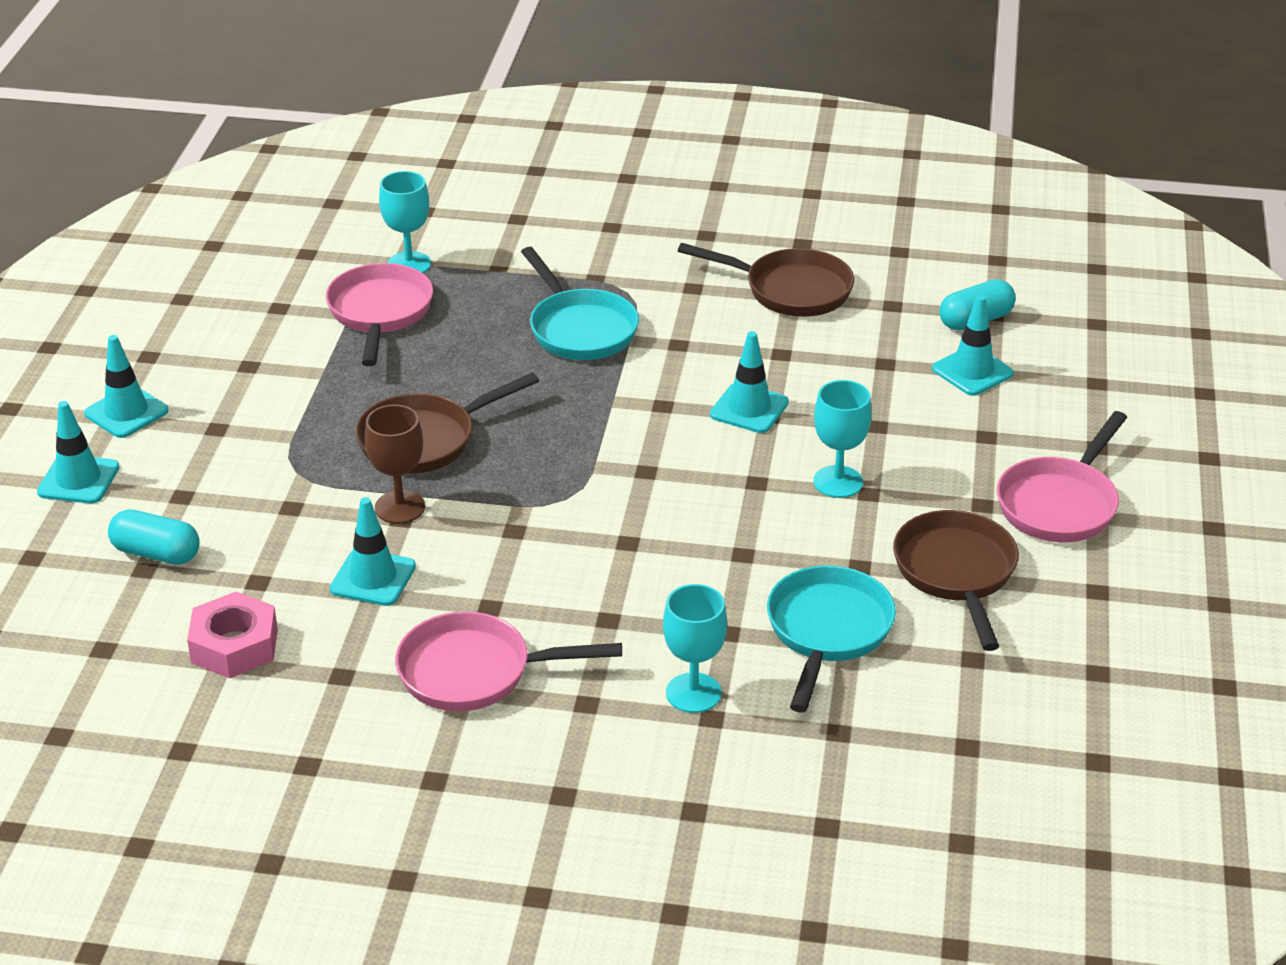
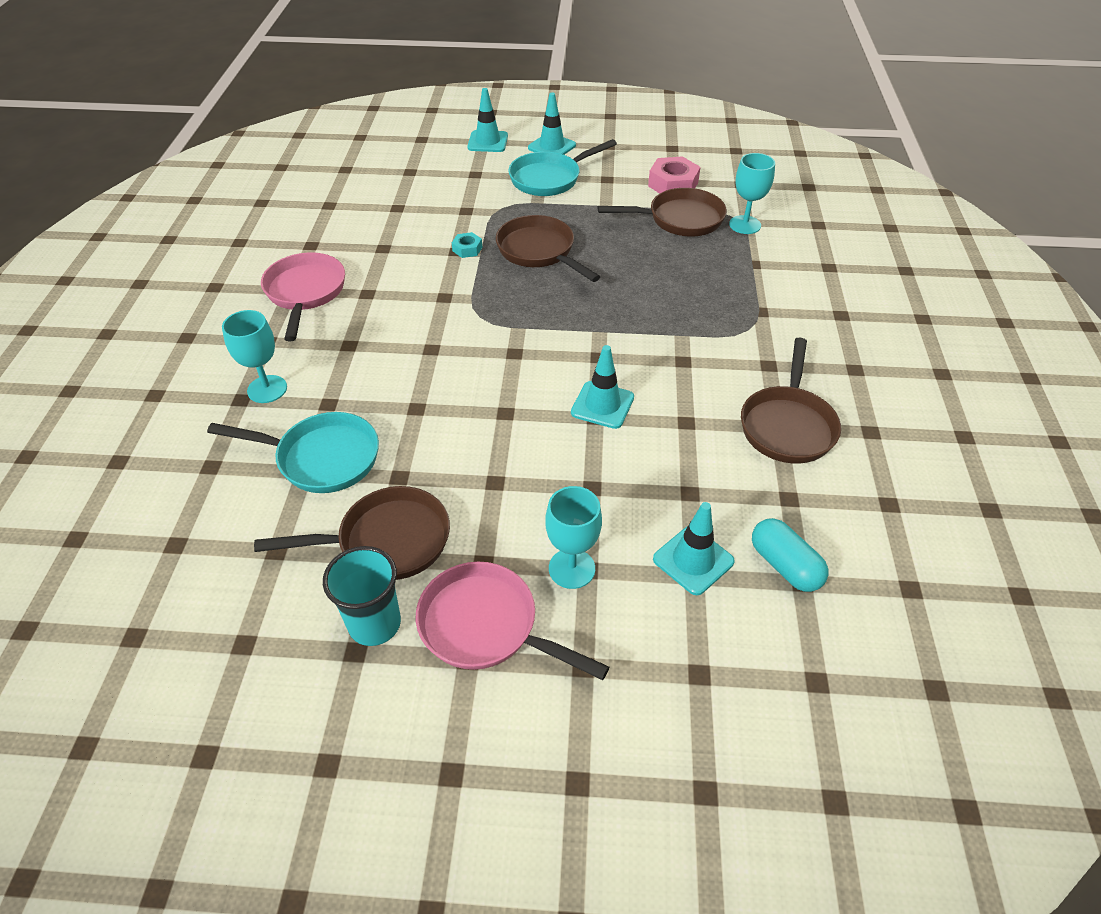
camera: 85 degrees right, 10 degrees up
(156, 553) = (423, 173): turquoise capsule -> none
(235, 645) = (342, 207): pink nut -> pink nut (673, 184)
(373, 578) = (398, 246): turquoise traffic cone -> none
(380, 313) = (680, 219): pink pan -> brown pan
(400, 507) = (467, 249): brown goblet -> turquoise nut
(580, 329) = (688, 308): turquoise pan -> turquoise pan (549, 179)
(838, 482) = (509, 462): turquoise goblet -> turquoise goblet (571, 568)
(1064, 578) = (374, 624): none -> turquoise cup

